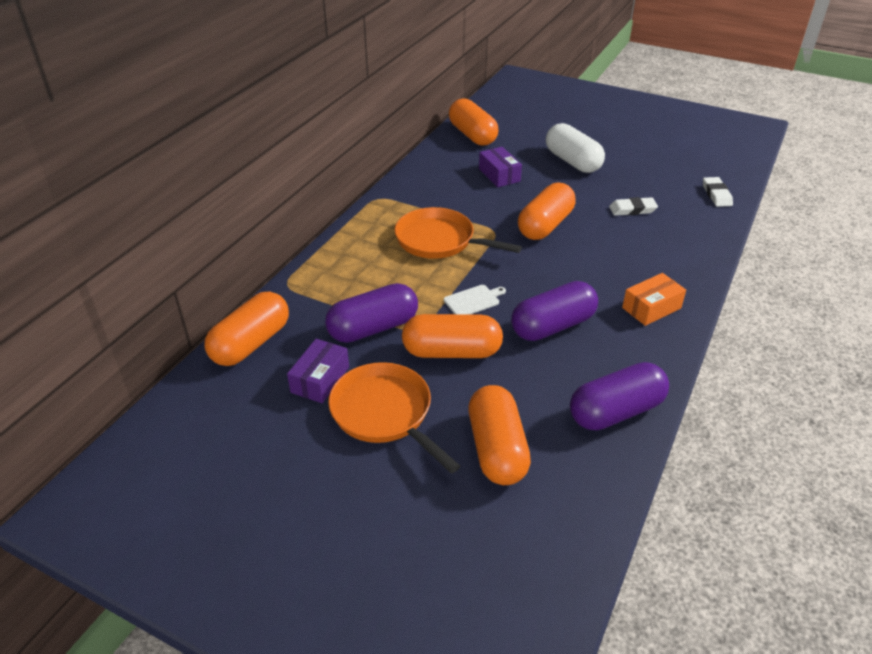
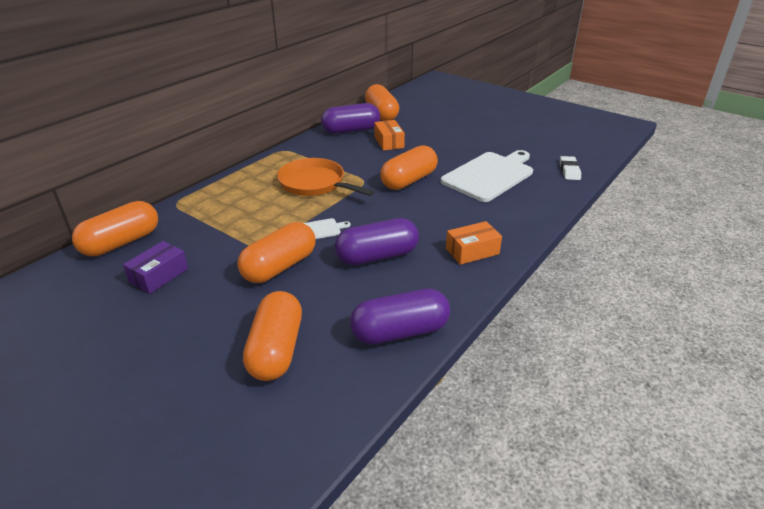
camera: 10 degrees right, 5 degrees down
(373, 328) = (225, 242): purple capsule -> purple capsule (351, 130)
(385, 414) = (196, 309): orange pan -> none
(452, 352) = (280, 267): orange capsule -> orange capsule turned 60 degrees counterclockwise
(499, 175) = (389, 142): purple box -> orange box
(572, 161) = (454, 137): white capsule -> none
(632, 209) = (489, 175): white eraser -> white cutting board

